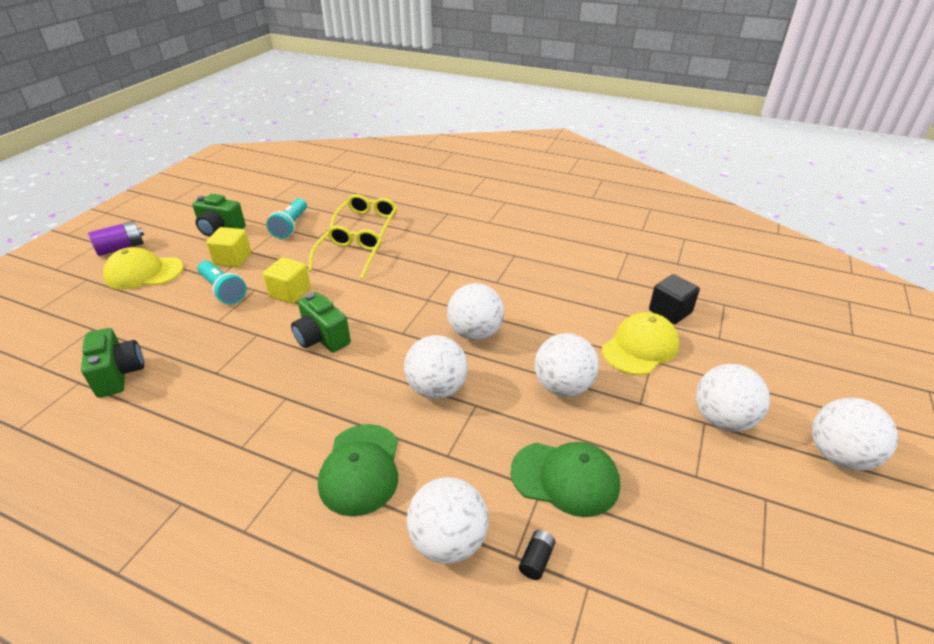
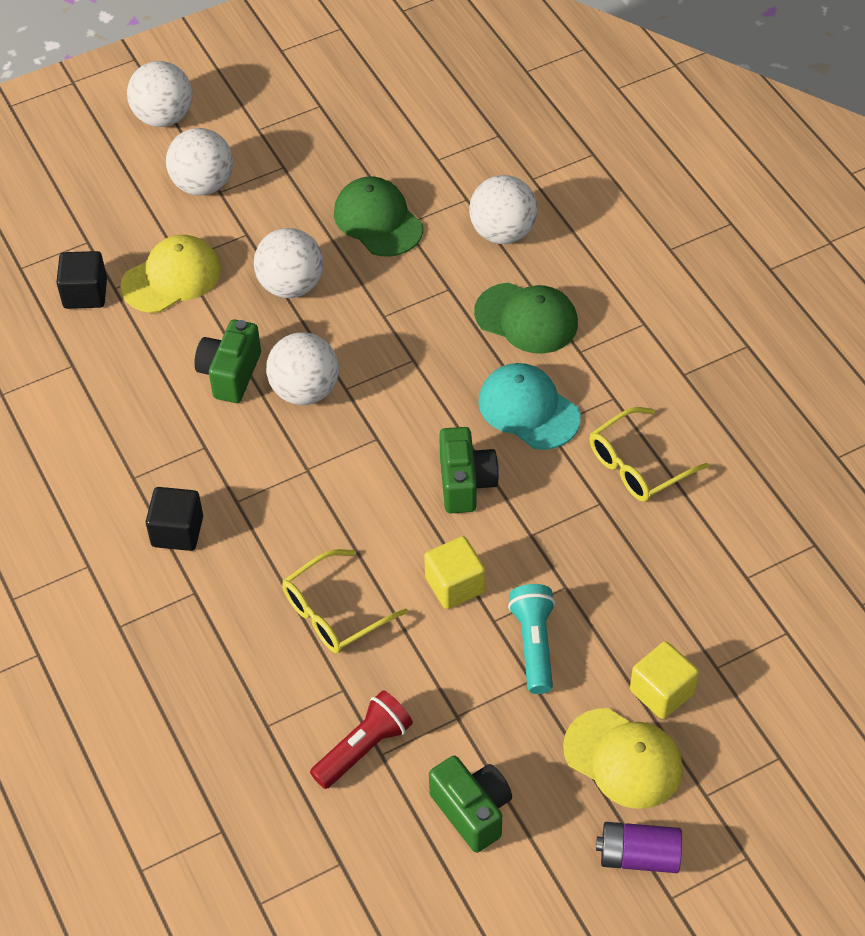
camera: 140 degrees left, 15 degrees up
(119, 374) = (702, 563): green camera -> green camera (230, 374)
(233, 259) = (490, 712): yellow cube -> yellow cube (662, 692)
(291, 226) = (363, 748): turquoise flashlight -> red flashlight
(309, 402) = (528, 409): none -> turquoise cap
(360, 469) = (526, 318): green cap -> green cap turned 75 degrees clockwise
(367, 223) = (250, 680): yellow glasses -> yellow glasses (637, 465)
(437, 389) = (402, 351): white ball -> none
(464, 248) = (177, 531): none -> black cube
(536, 560) = (455, 189): black battery -> none
(640, 347) = (172, 277): yellow cap -> yellow cap turned 150 degrees clockwise

